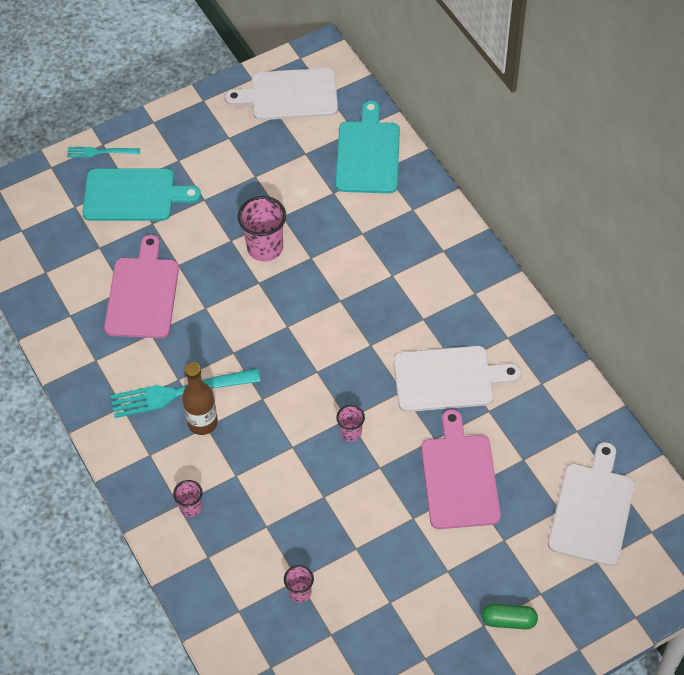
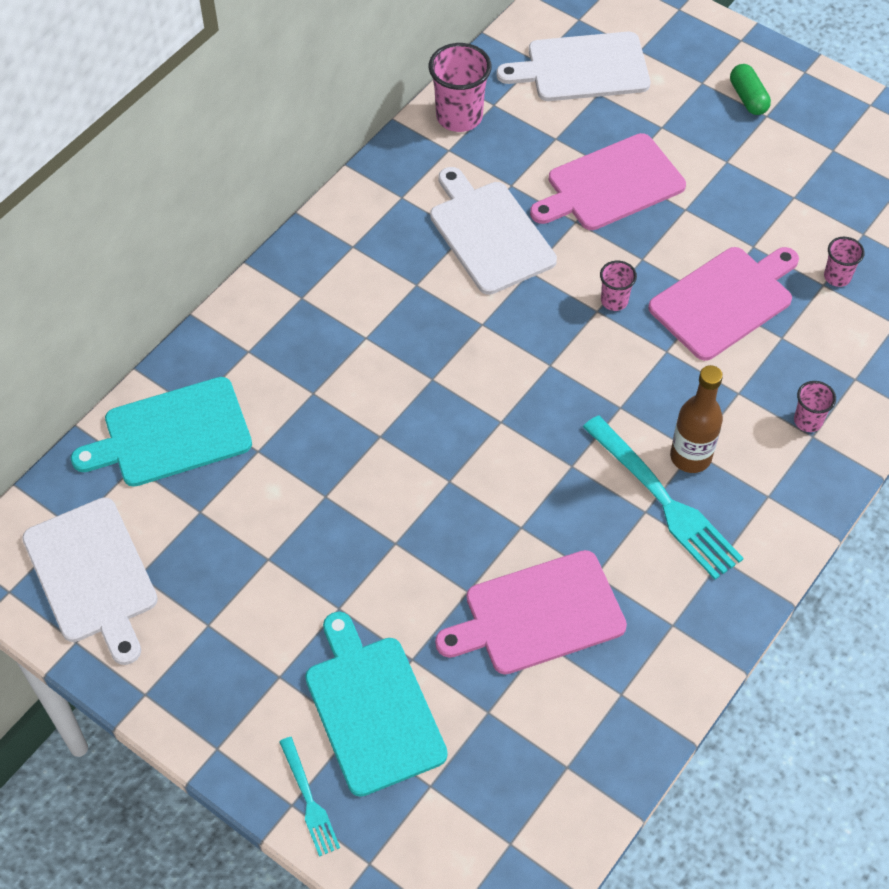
camera: 115 degrees left, 0 degrees up
(265, 248) = (389, 495): pink cup -> pink cup (459, 117)
(316, 504) = (724, 300): none -> pink cutting board

